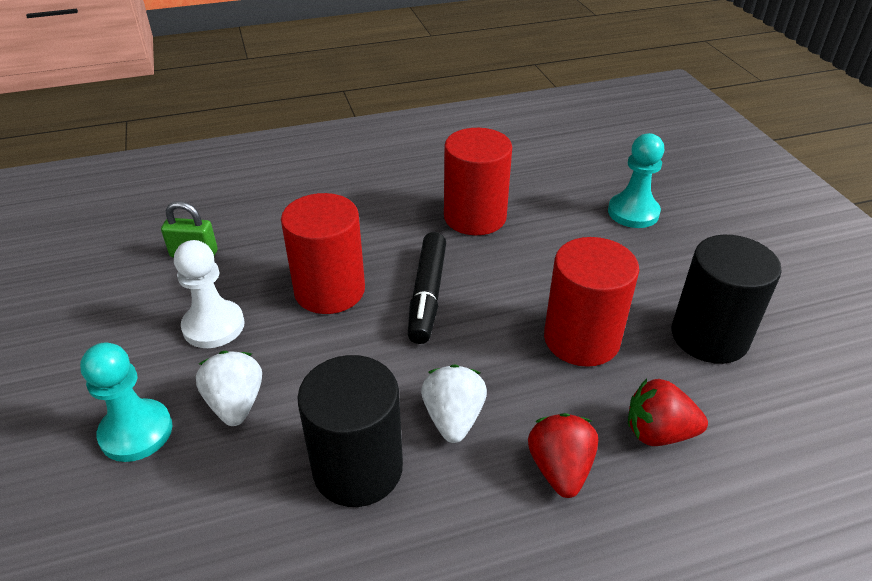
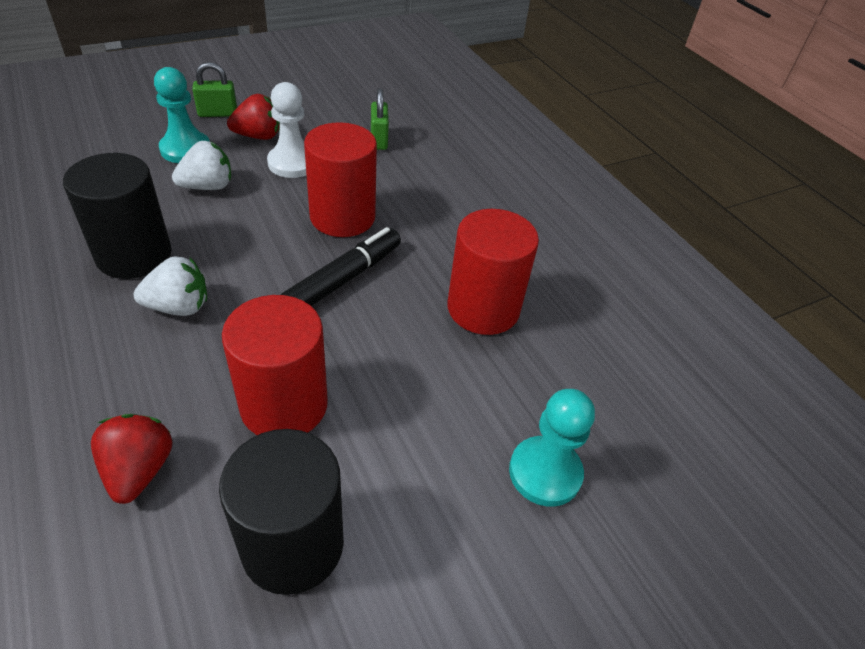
camera: 75 degrees right, 5 degrees up
(54, 400) = (218, 113): none -> green padlock
(427, 295) = (344, 279): black marker -> black marker turned 135 degrees clockwise
(560, 469) = (107, 383): red strawberry -> red strawberry (258, 136)

